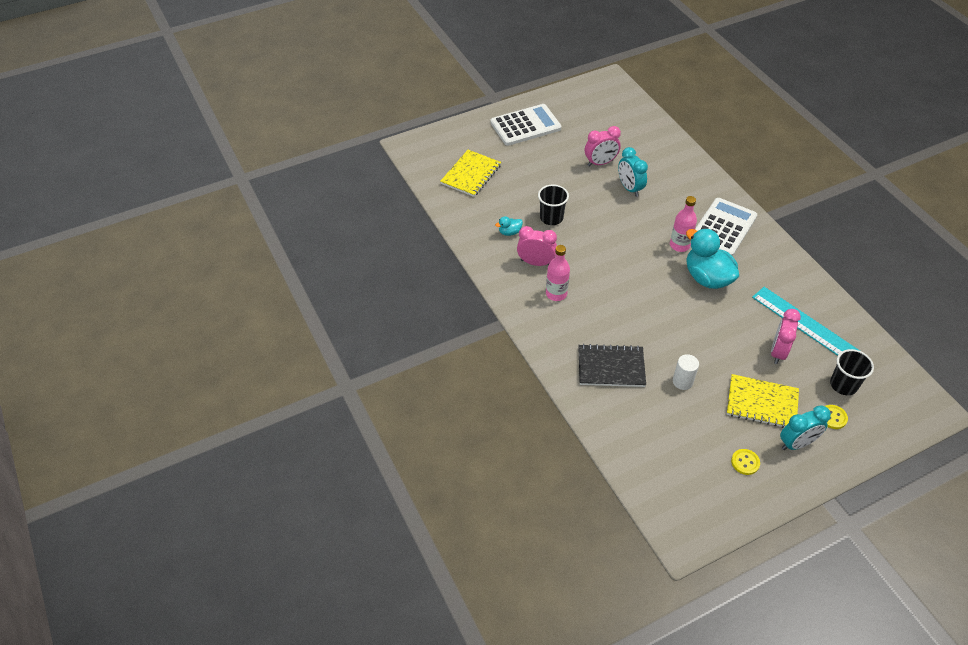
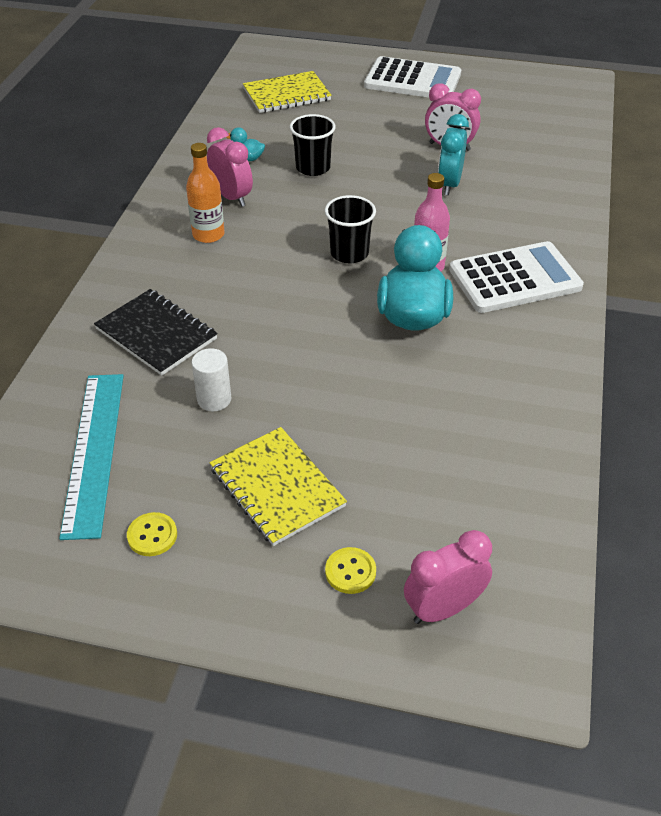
camera: 40 degrees right, 5 degrees down
(556, 294) = (208, 235): pink bottle -> orange bottle
(778, 352) = (387, 447): pink clock -> pink clock (443, 608)
(797, 443) = (252, 565): turquoise clock -> none
(805, 324) = (475, 441): turquoise ruler -> turquoise ruler (94, 451)
(843, 385) = (426, 544): black cup -> black cup (349, 253)

